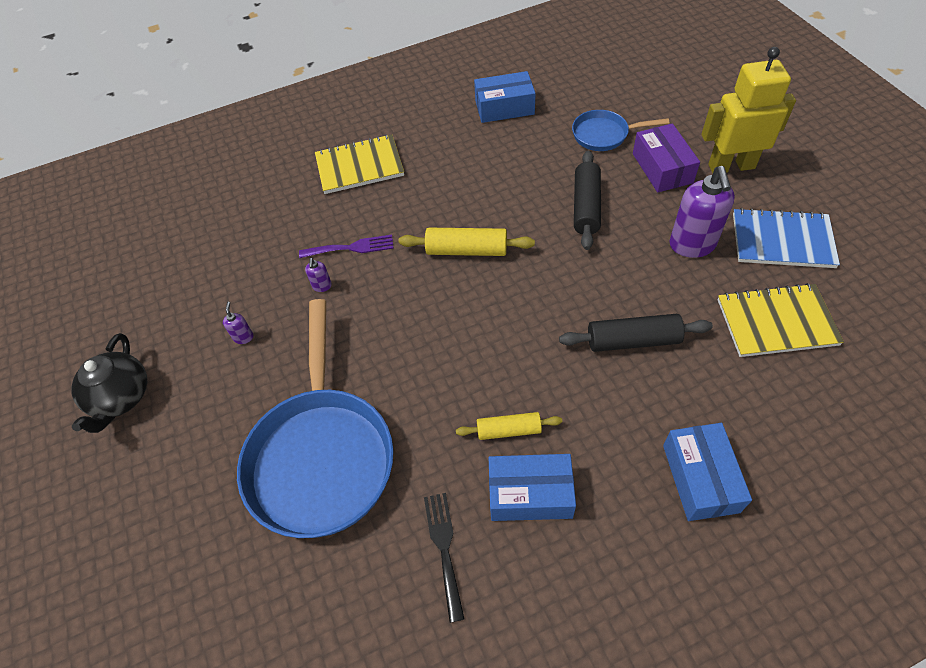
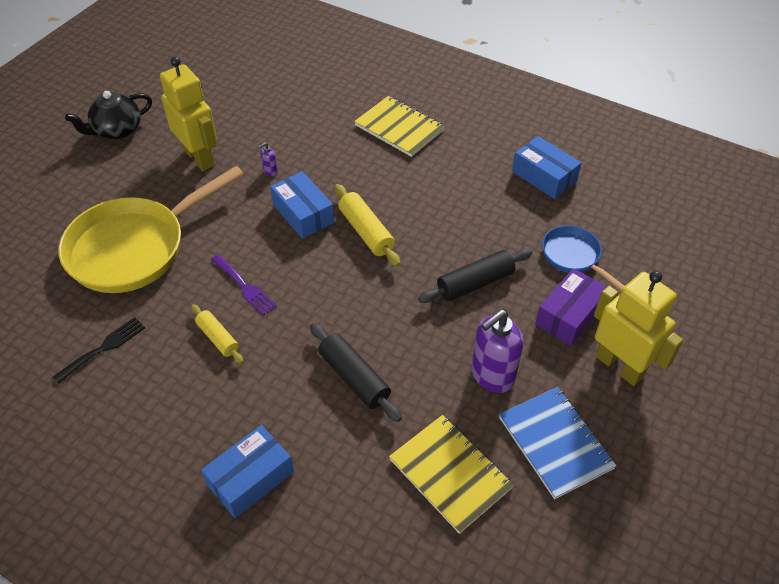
camera: 50 degrees right, 5 degrees down
(243, 337) = (199, 158): purple soap dispenser -> yellow robot
(321, 456) = (134, 248): blue pan -> yellow pan
(351, 248) = (317, 167): purple fork -> purple fork (245, 287)
(530, 494) = (173, 376): blue box -> blue box (303, 214)

